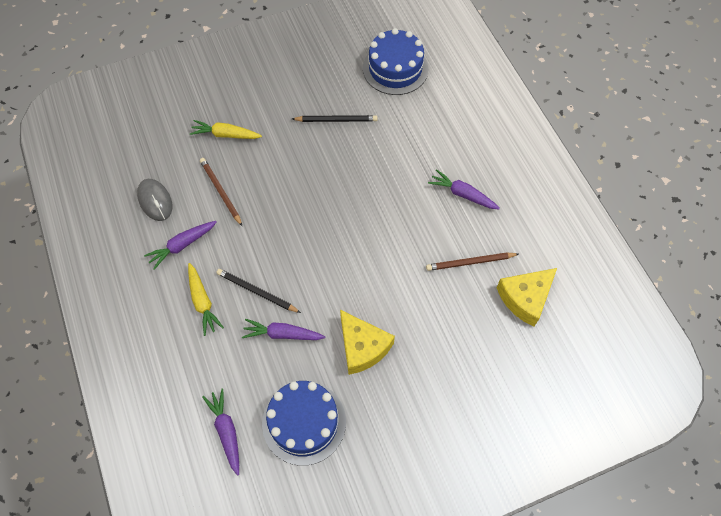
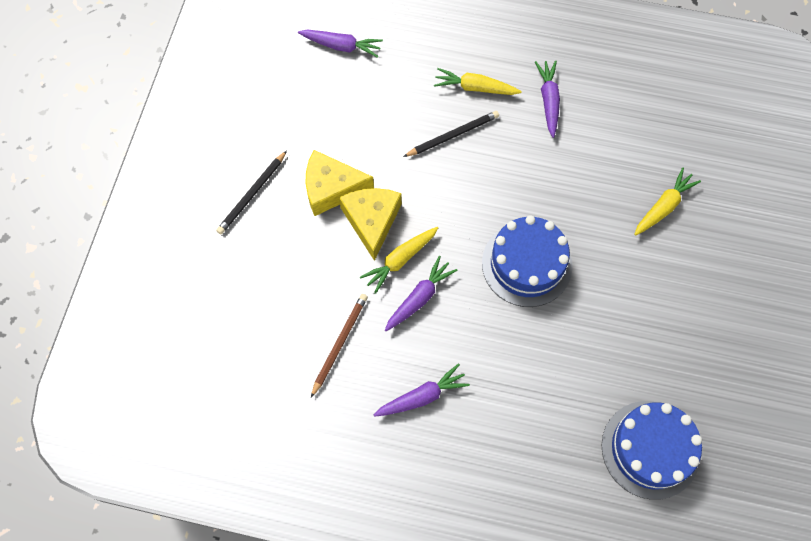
camera: 125 degrees right, 5 degrees up
(155, 201) = (618, 103): grey mouse -> none
(220, 192) = (590, 164): brown pencil -> none
(282, 334) = (394, 132): purple carrot -> purple carrot (419, 297)
(304, 422) = (303, 104): blue cake -> blue cake (526, 264)
(336, 120) = (612, 330): black pencil -> black pencil (252, 194)
(383, 264) = (400, 260): none -> yellow carrot
(525, 298) = (262, 367): yellow cheese -> yellow cheese (371, 221)

